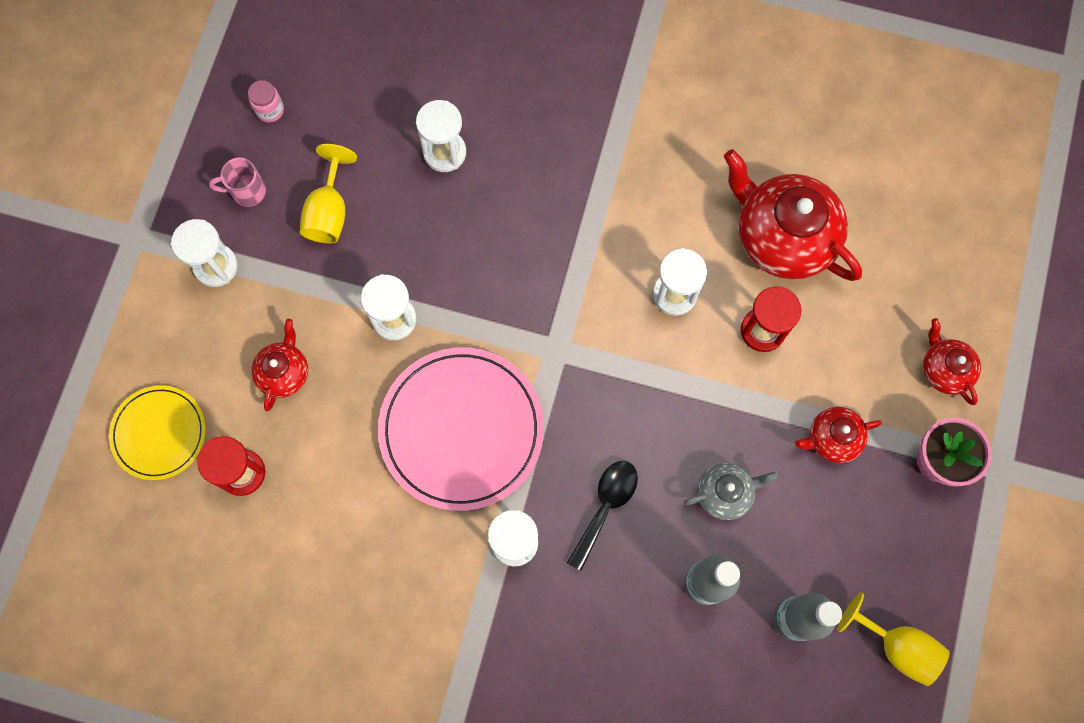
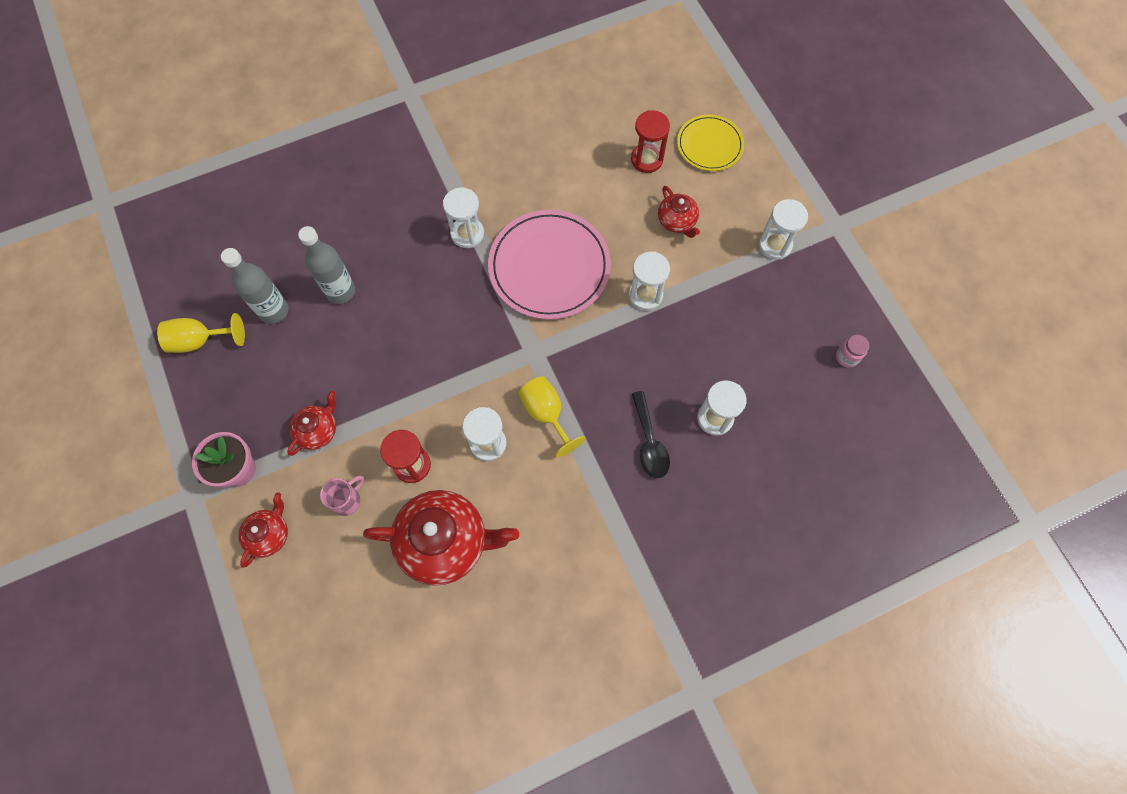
camera: 140 degrees right, 5 degrees down
(247, 191) = (804, 298): pink mug -> pink mug (347, 500)
(329, 212) = (745, 325): yellow goblet -> yellow goblet (546, 414)
(605, 507) = (430, 289): black spoon -> black spoon (649, 442)
(725, 493) = (364, 348): grey teapot -> none
(944, 369) = (269, 534): red teapot -> red teapot turned 90 degrees counterclockwise

